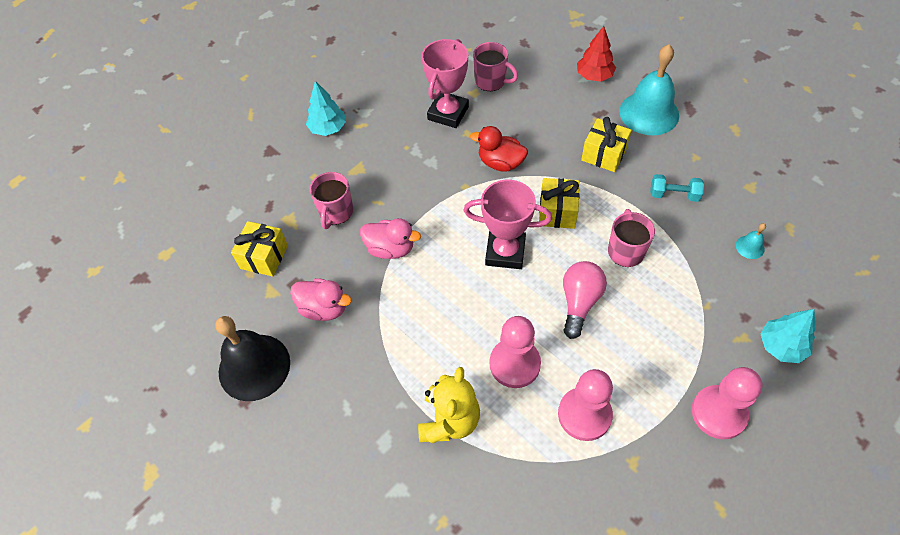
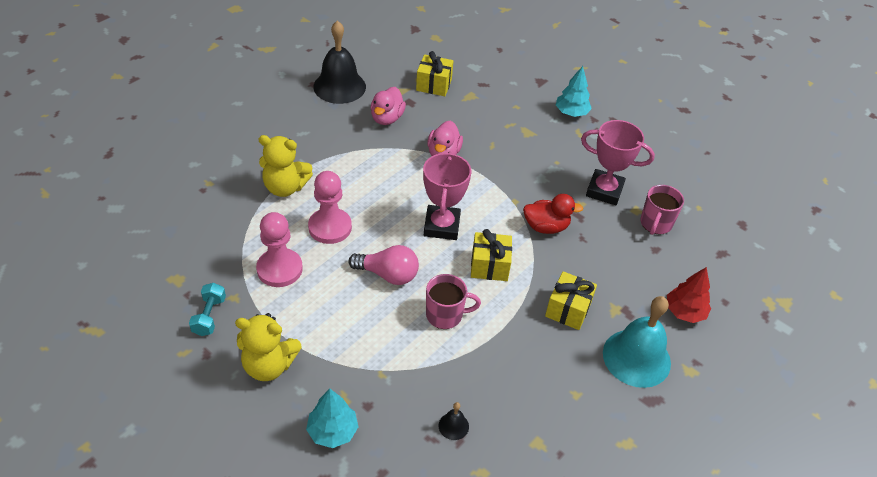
camera: 80 degrees right, 10 degrees down
(336, 212) = (479, 121): pink mug -> none
(500, 163) = (546, 227): red duck -> red duck turned 75 degrees clockwise
(674, 195) = (519, 365): turquoise dumbbell -> turquoise dumbbell (209, 316)
(718, 413) = (269, 365): pink pawn -> yellow teddy bear
(750, 247) = (453, 426): turquoise bell -> black bell

